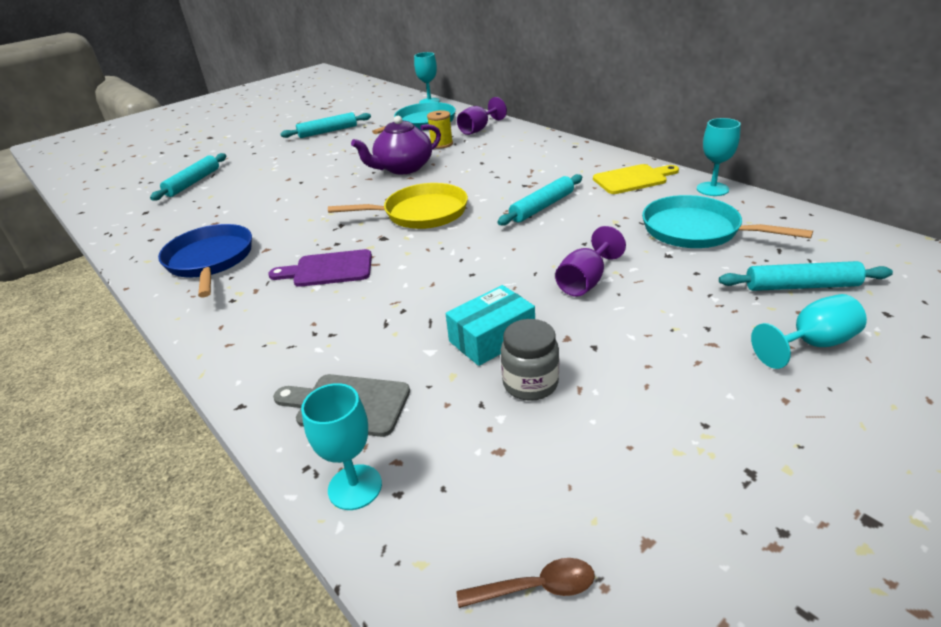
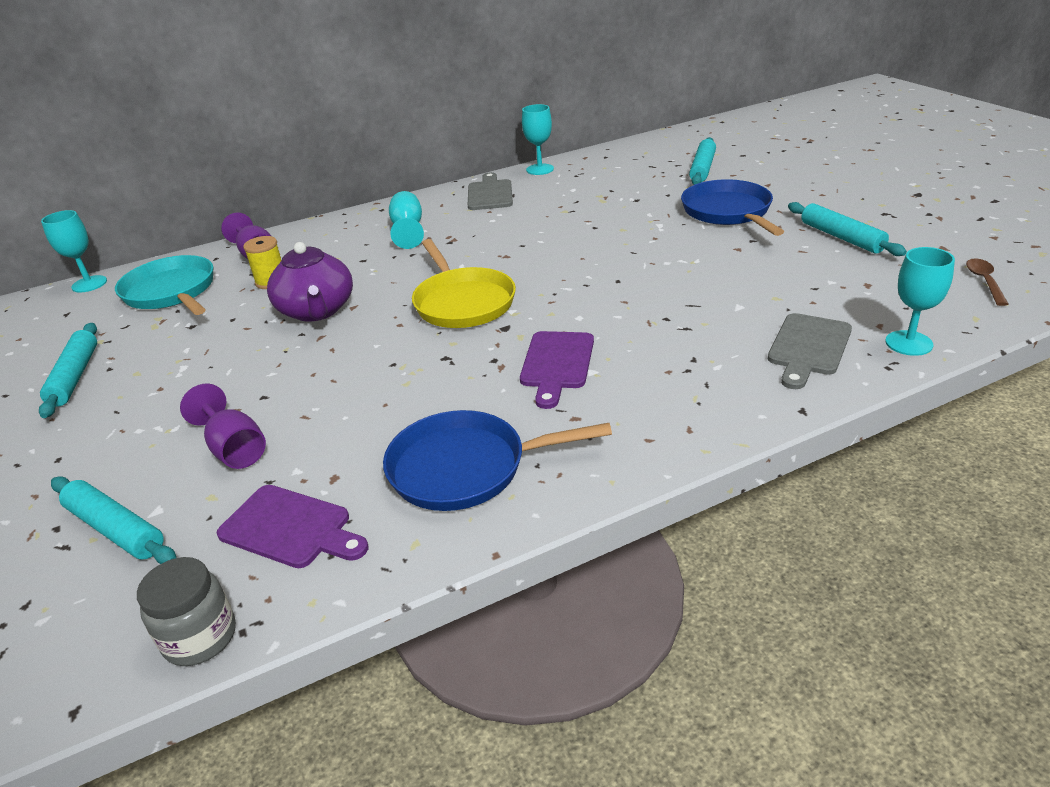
camera: 75 degrees left, 0 degrees up
(175, 223) = (290, 528): none -> purple cutting board
(421, 213) = (463, 302): yellow pan -> yellow pan turned 150 degrees clockwise
(492, 338) = (728, 277): turquoise box -> none
(530, 383) = (793, 267): grey jar -> grey jar (200, 638)
(542, 207) = (509, 238): turquoise rolling pin -> turquoise rolling pin (841, 237)
(585, 281) = (659, 233): purple goblet -> purple goblet (234, 449)
(633, 179) = (490, 194): yellow cutting board -> grey cutting board
(668, 321) = (728, 212): none -> blue pan
(696, 230) = (605, 185): turquoise pan -> none
(812, 344) = (769, 178): turquoise goblet -> turquoise goblet (408, 230)

